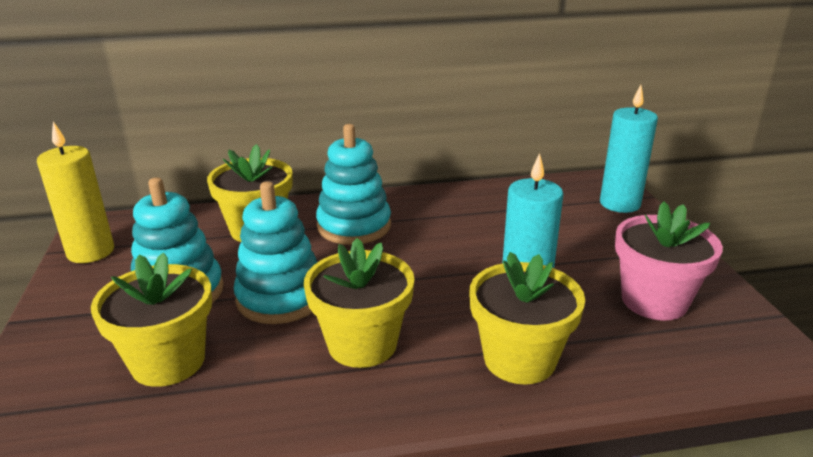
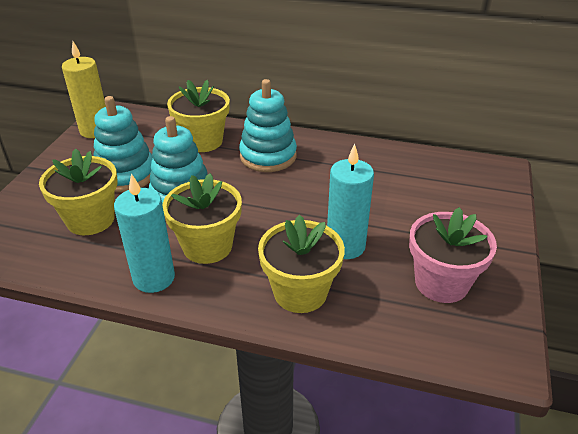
camera: 25 degrees right, 10 degrees up
(620, 204) = (492, 193): turquoise candle -> turquoise candle (154, 278)

